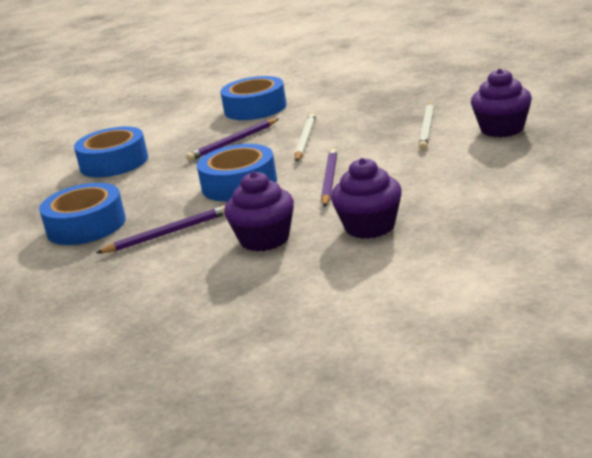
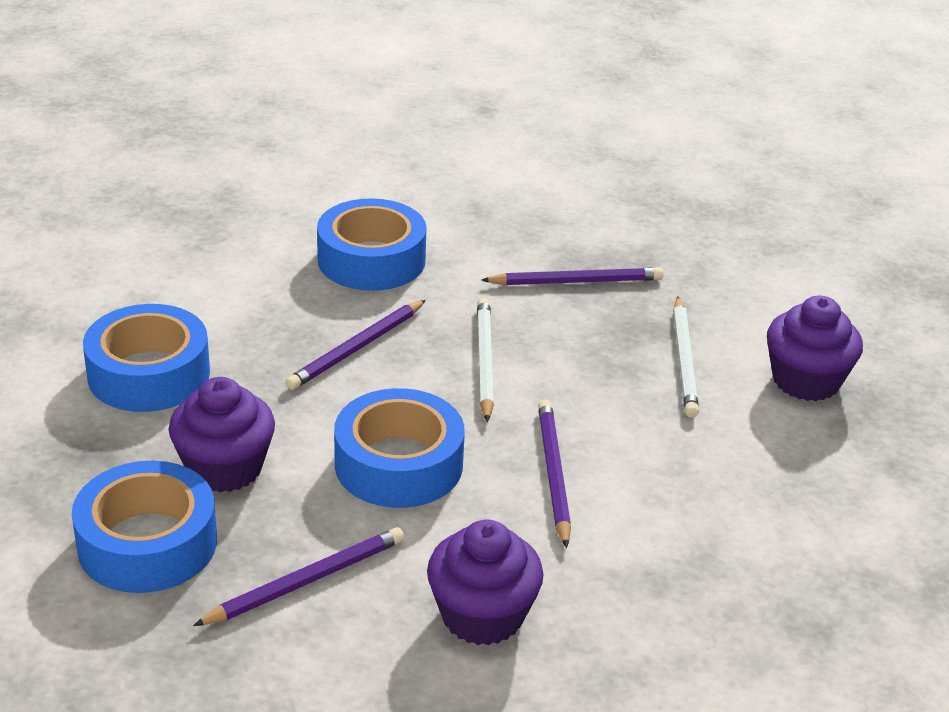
camera: 15 degrees left, 10 degrees up
(370, 227) = (651, 602): purple cupcake -> purple cupcake (225, 468)
(372, 104) = (576, 281): none -> purple pencil

